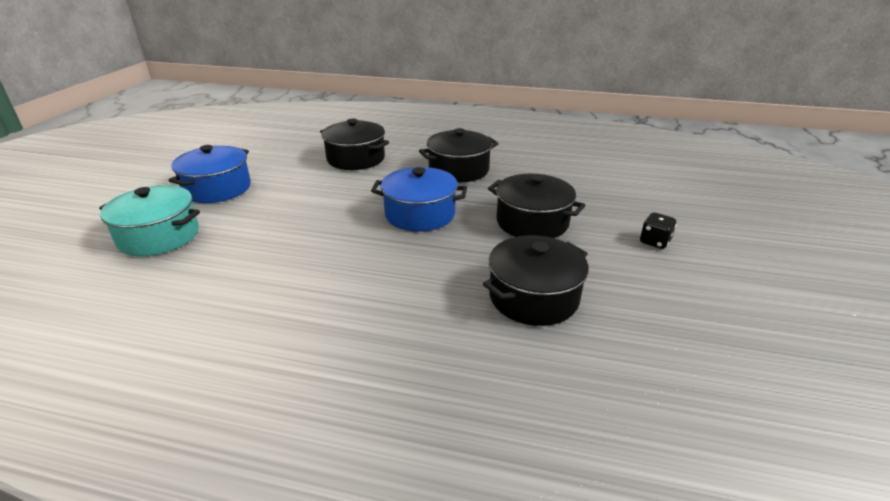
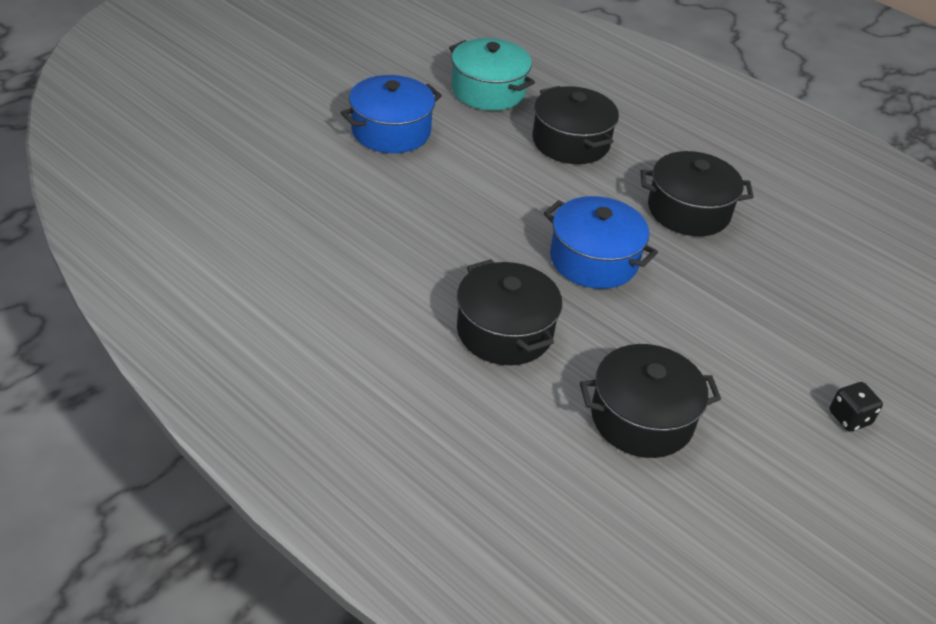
camera: 25 degrees right, 10 degrees up
(159, 236) = (309, 178): turquoise pot -> turquoise pot (488, 91)
(532, 222) = (719, 327): black pot -> black pot (504, 331)

